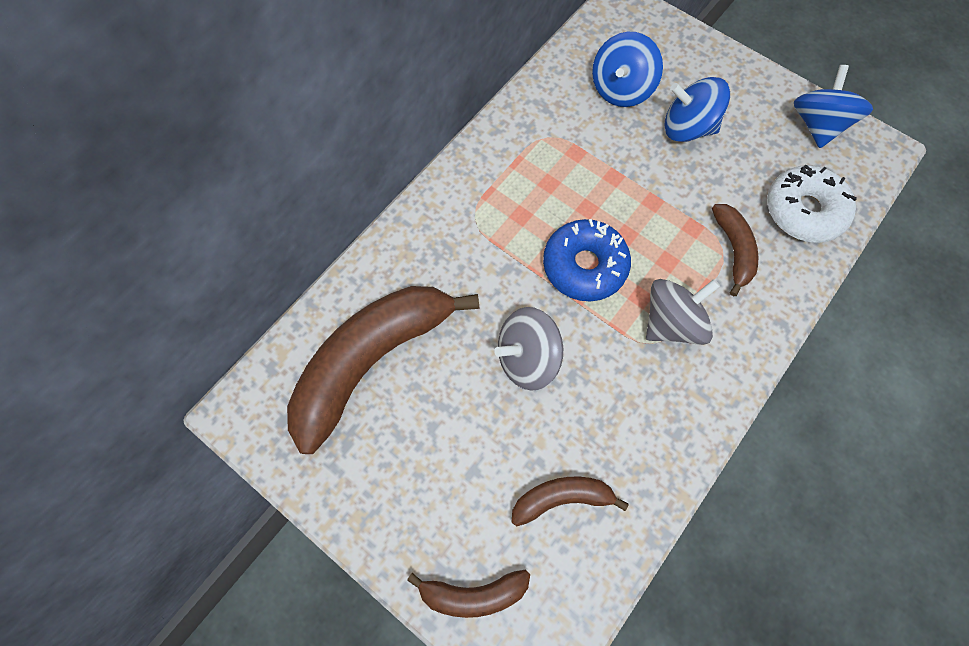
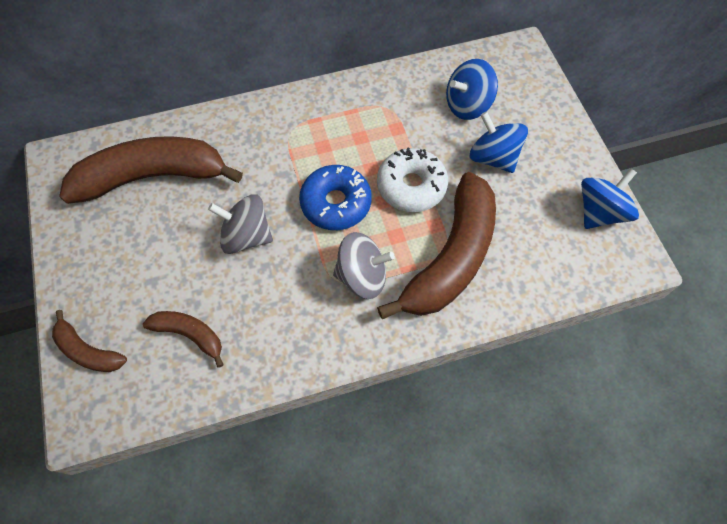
camera: 35 degrees right, 5 degrees down
(733, 250) = (451, 258): brown banana -> brown banana, size x2.09
(803, 211) = (531, 264): white donut -> white donut (411, 186)

